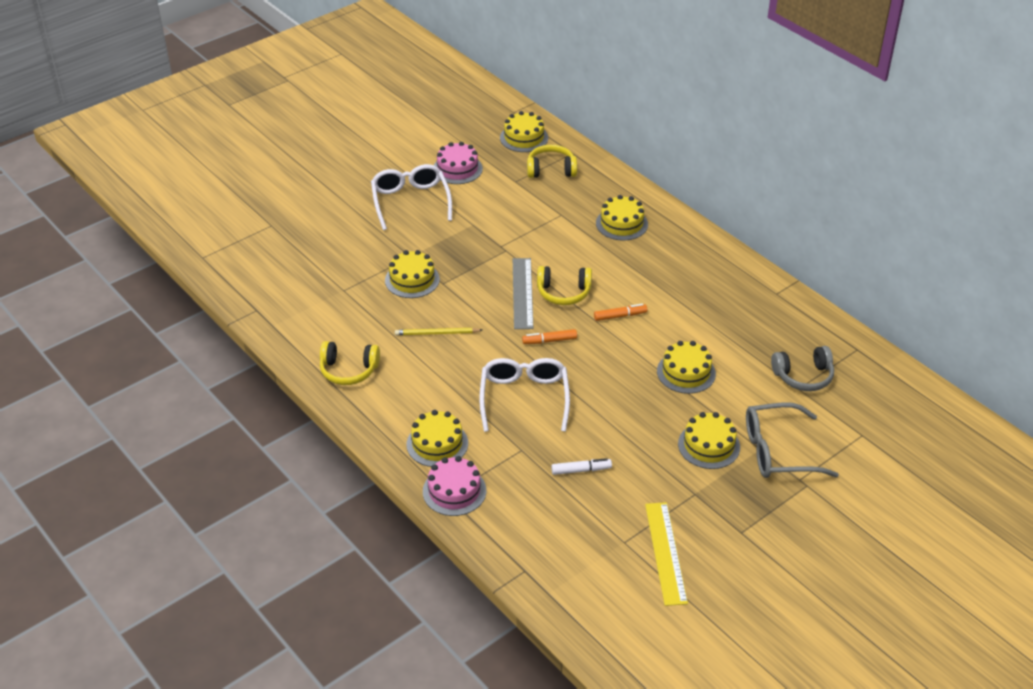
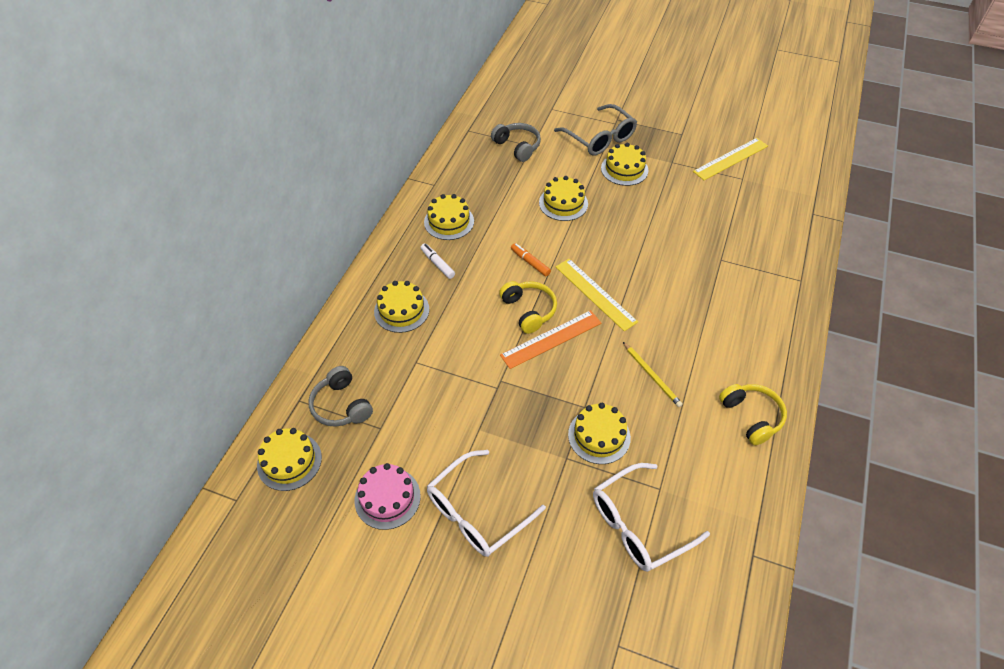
camera: 120 degrees left, 10 degrees up
(437, 444) = (764, 310): yellow cake -> yellow cake (449, 221)
(454, 491) = (793, 278): pink cake -> none
(522, 293) = (551, 339): grey ruler -> orange ruler
(524, 398) = (671, 281): white glasses -> white glasses (638, 524)
(549, 341) = (595, 294): orange marker -> yellow ruler
(551, 170) = (341, 405): yellow headphones -> grey headphones
(581, 470) = (707, 221): white marker -> white marker (437, 264)

